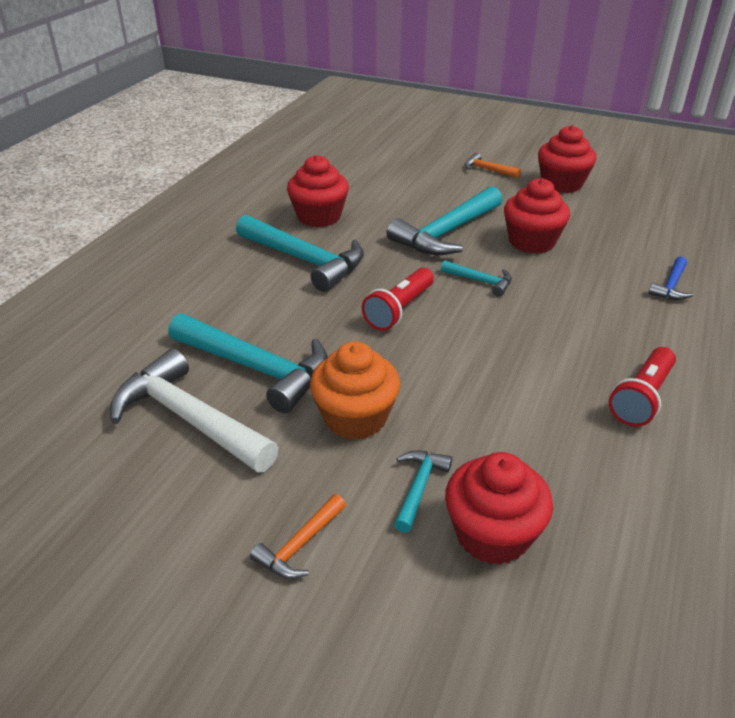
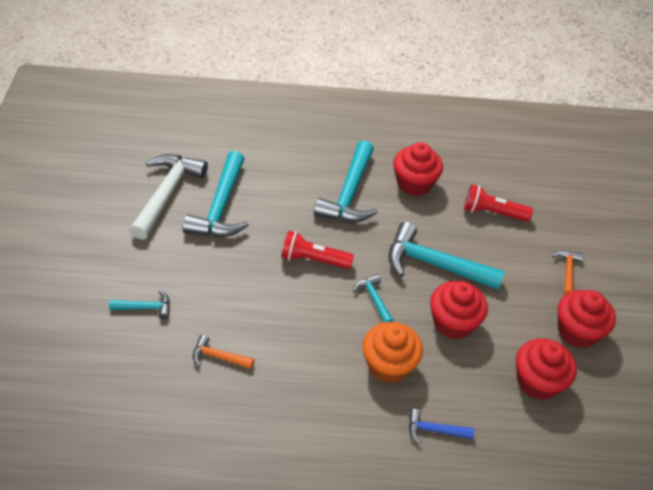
camera: 65 degrees right, 10 degrees up
(300, 545) = (90, 268): orange hammer -> orange hammer (218, 357)
(355, 418) = (193, 265): orange cupcake -> orange cupcake (389, 365)
(480, 281) = (374, 299): turquoise hammer -> turquoise hammer turned 150 degrees clockwise
(492, 534) = (119, 348): red cupcake -> red cupcake (538, 382)
(642, 398) = (270, 416): red flashlight -> red flashlight (492, 213)

